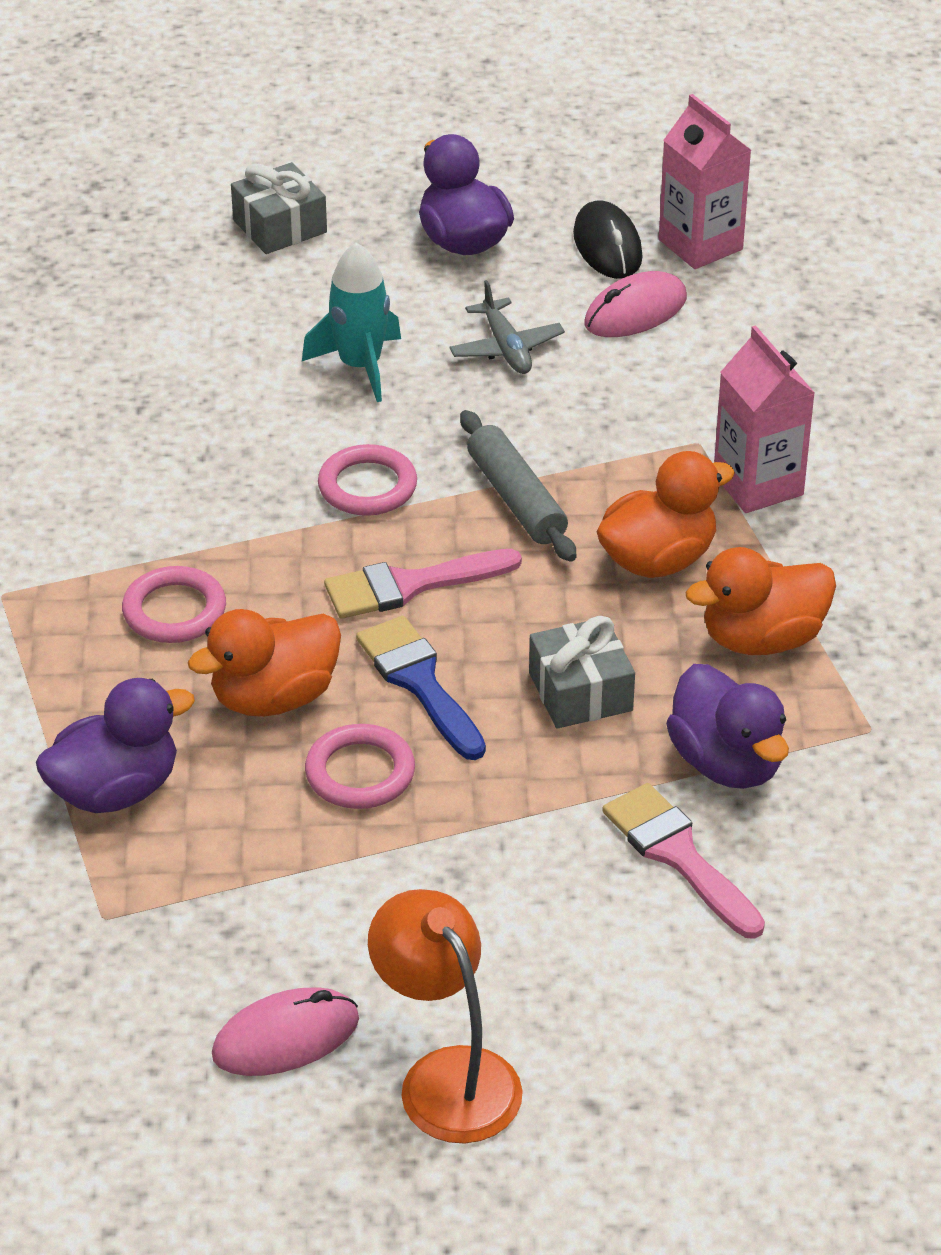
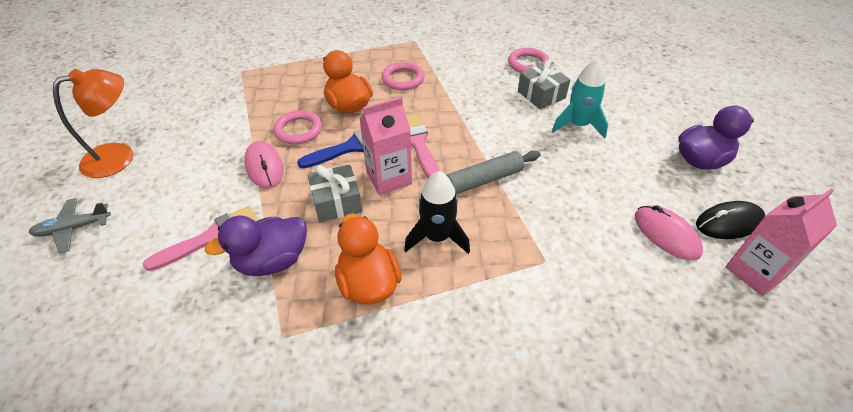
camera: 90 degrees right, 5 degrees up
(115, 790) = (305, 70): purple duck -> none
(280, 226) = (680, 97): grey gift -> grey gift (541, 95)
(286, 1038) = (162, 114): pink mouse -> pink mouse (264, 167)
(367, 486) = (487, 129): pink ring -> pink ring (528, 64)
(506, 348) = (610, 177): grey plane -> grey plane (73, 228)
(658, 560) = (437, 237): orange duck -> black rocket
(758, 485) = (509, 290): pink carton -> pink carton (389, 178)

